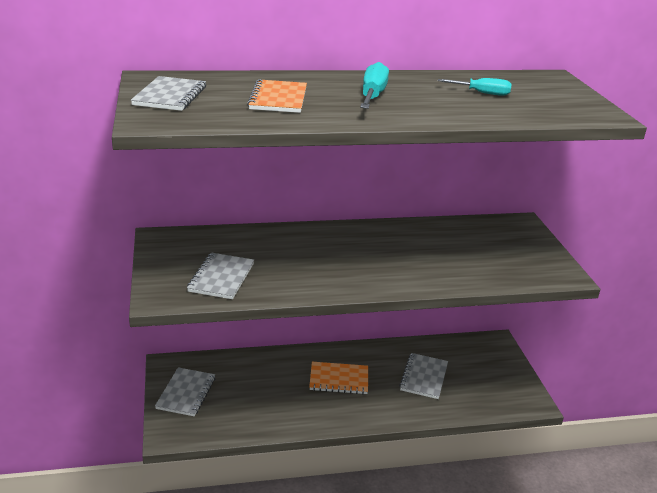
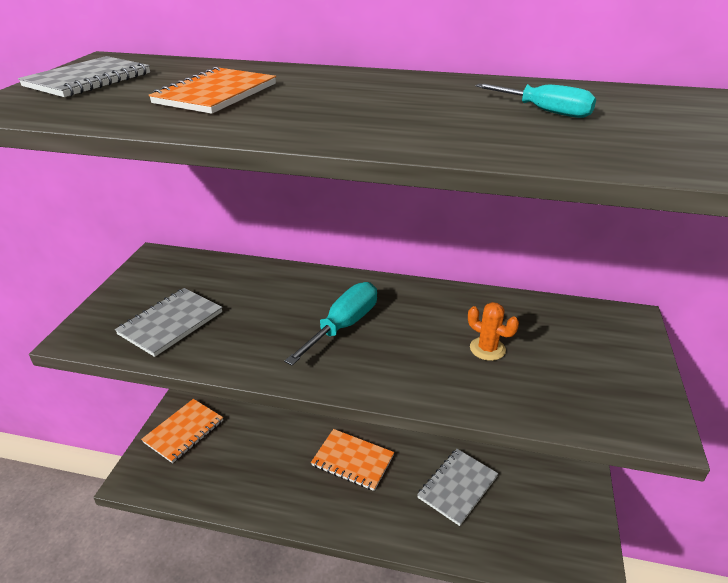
camera: 25 degrees right, 5 degrees up
(186, 393) = (184, 431): grey notebook -> orange notebook
(372, 96) = (357, 101): turquoise screwdriver -> turquoise screwdriver (343, 326)
(450, 253) = (487, 349): none -> orange cactus

